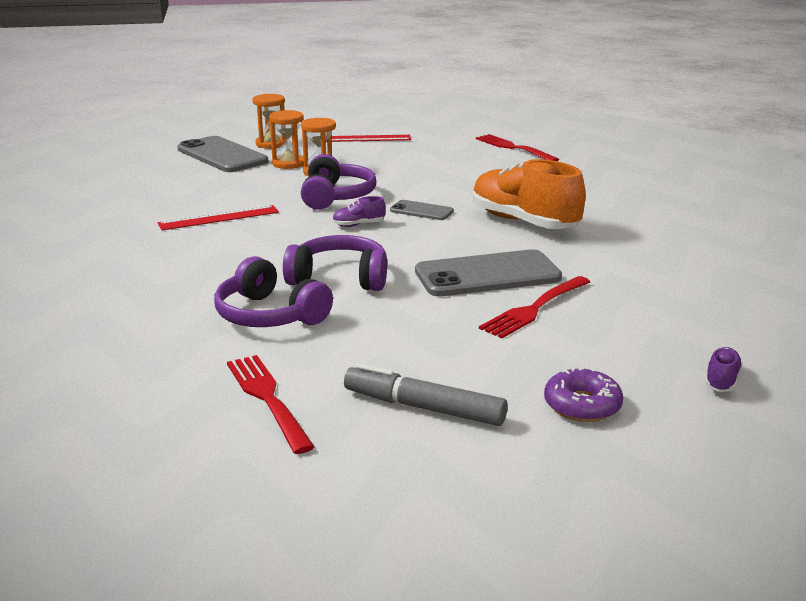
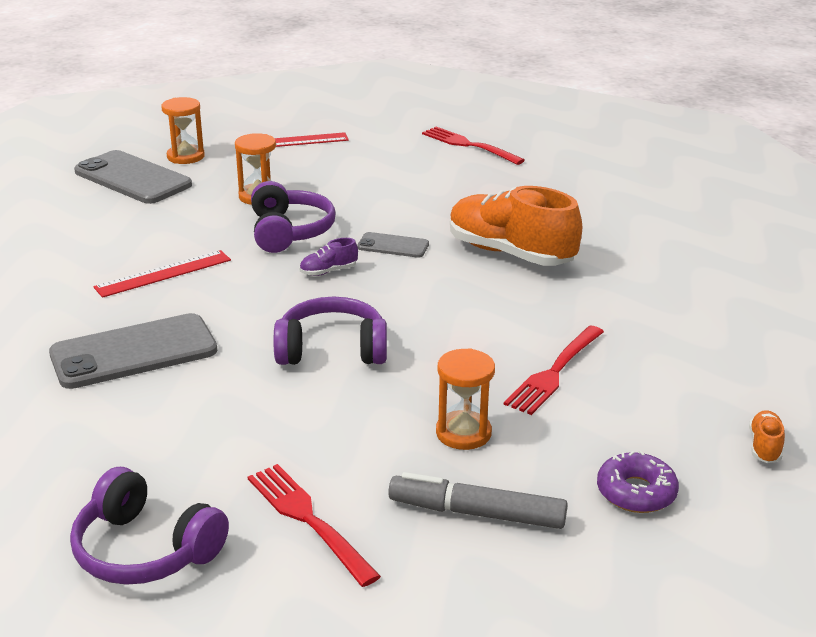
camera: 10 degrees left, 5 degrees up
(269, 315) = (271, 408): purple headphones -> purple headphones (145, 550)
(289, 163) = (217, 186): orange hourglass -> orange hourglass (463, 433)
(487, 275) = (492, 331): grey phone -> grey phone (134, 352)
(721, 380) = (764, 447): purple shoe -> orange shoe

